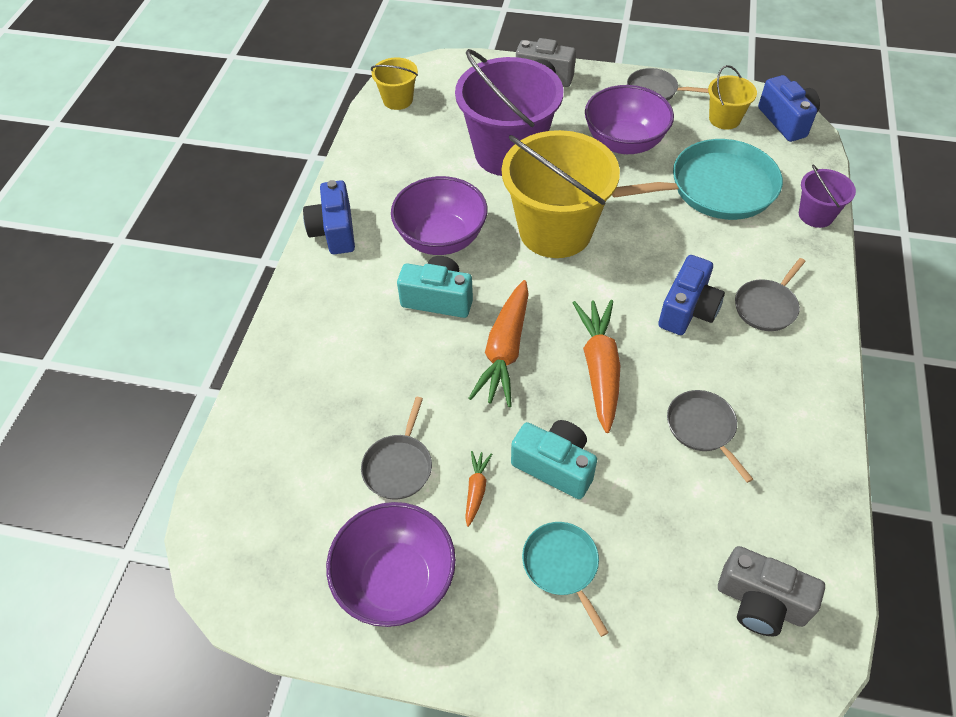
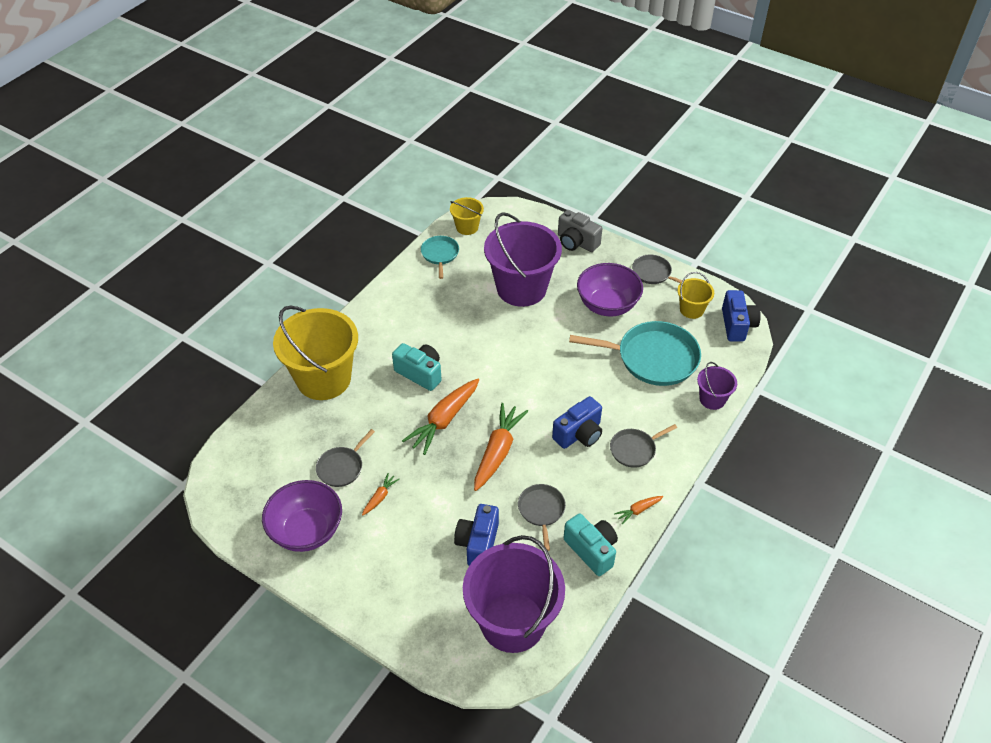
camera: 20 degrees right, 5 degrees down
(334, 231) = (377, 308): blue camera -> blue camera (478, 543)
(441, 238) = (444, 334): purple bowl -> none
(555, 231) = (522, 352): yellow bucket -> yellow bucket (324, 379)
(555, 466) = (435, 500): turquoise camera -> turquoise camera (592, 550)
(562, 566) = (406, 558): turquoise pan -> turquoise pan (440, 254)
(760, 602) = (512, 622): grey camera -> purple bucket
(821, 383) = (638, 510): none -> orange carrot

